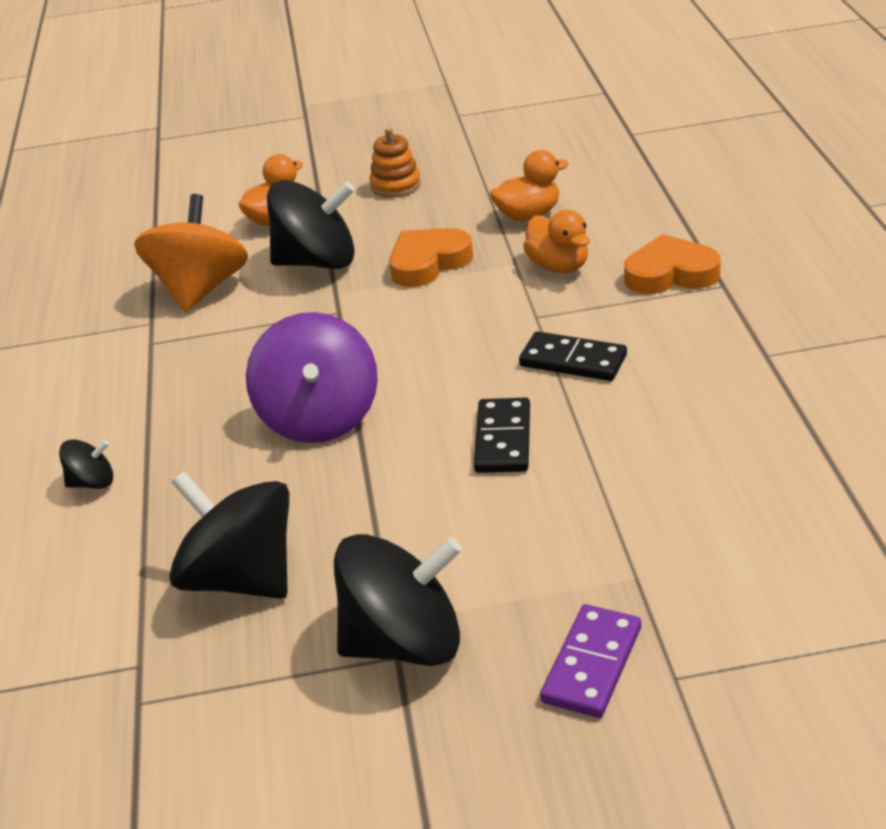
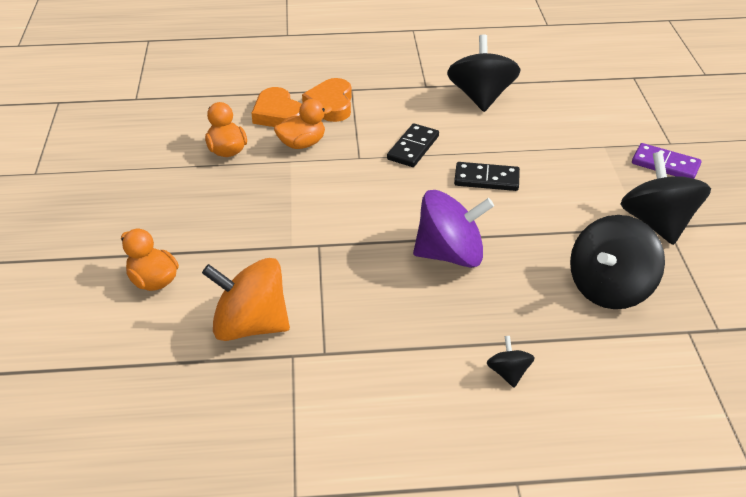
camera: 90 degrees left, 5 degrees up
(317, 262) = (239, 256): black spinning top -> black spinning top (481, 97)
(396, 185) = (138, 211): orange stacking toy -> none
(428, 263) = (269, 199): orange heart -> orange heart (278, 114)

